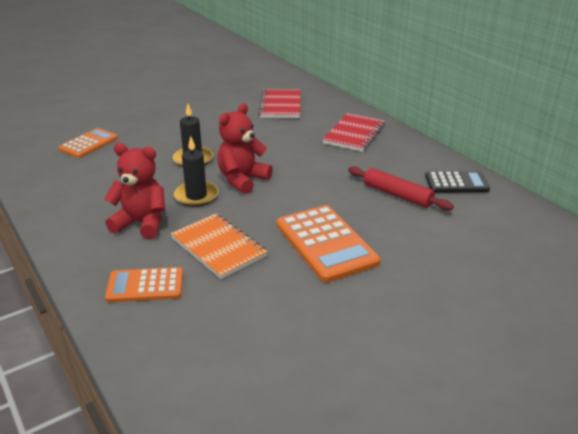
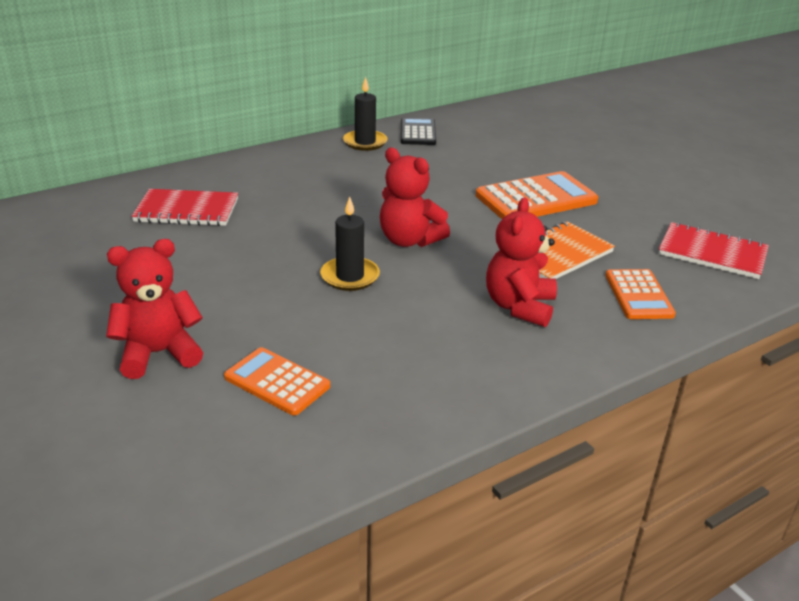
camera: 90 degrees left, 0 degrees up
(125, 114) = (159, 353): none -> red teddy bear
(196, 196) = (450, 271): black candle -> black candle (365, 142)
(354, 134) = (297, 169): red notebook -> red notebook (712, 253)
(397, 195) = (441, 159): red rolling pin -> none

